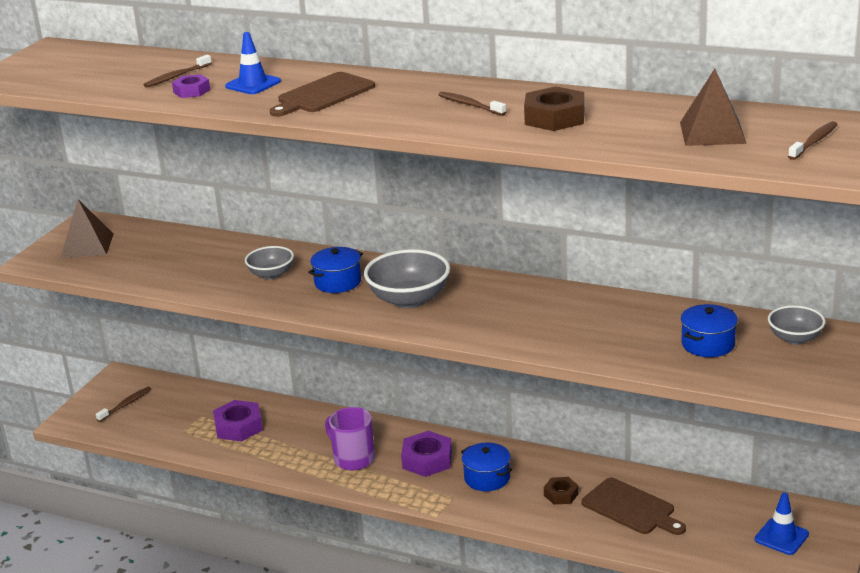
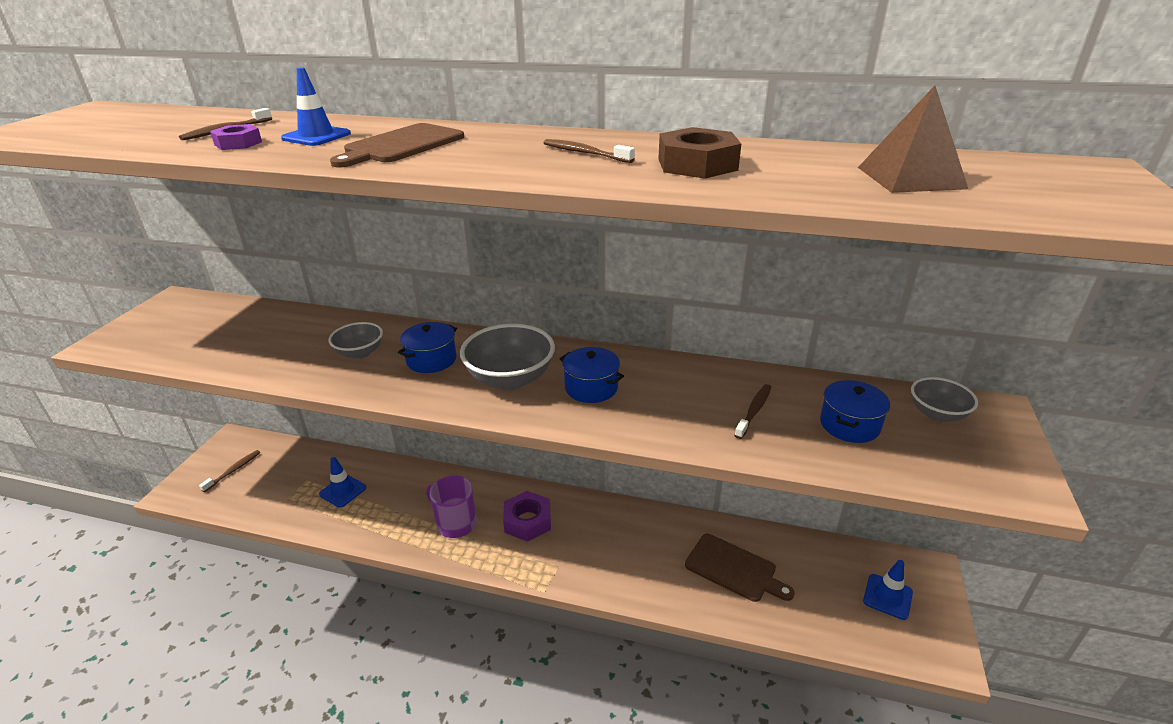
camera: 10 degrees left, 5 degrees up
(87, 245) = (165, 324): brown pyramid -> none
(238, 427) = (343, 491): purple nut -> blue traffic cone
(487, 478) = (588, 539): blue pot -> blue pot (591, 387)
(561, 494) = (663, 556): brown nut -> none
(814, 142) = (1052, 186): brown toothbrush -> brown toothbrush (754, 411)

